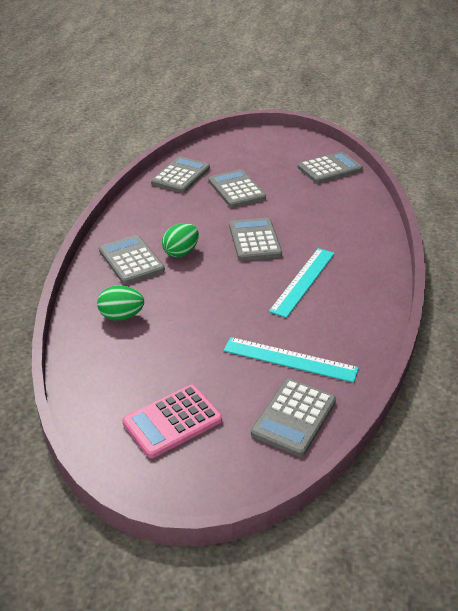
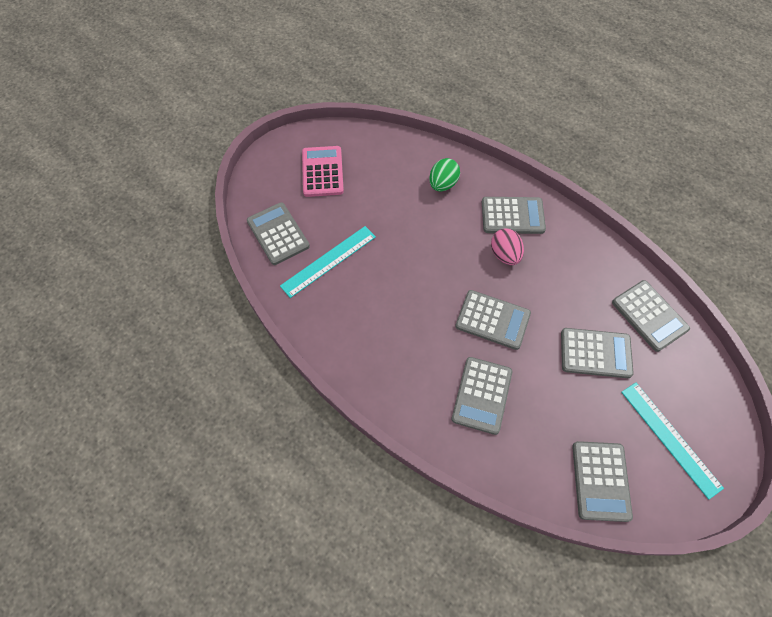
camera: 120 degrees right, 25 degrees up
(181, 252) = (504, 254): green egg -> pink egg
(303, 281) = (409, 323): turquoise ruler -> turquoise ruler (670, 438)
(325, 226) = (482, 395): none -> grey calculator

